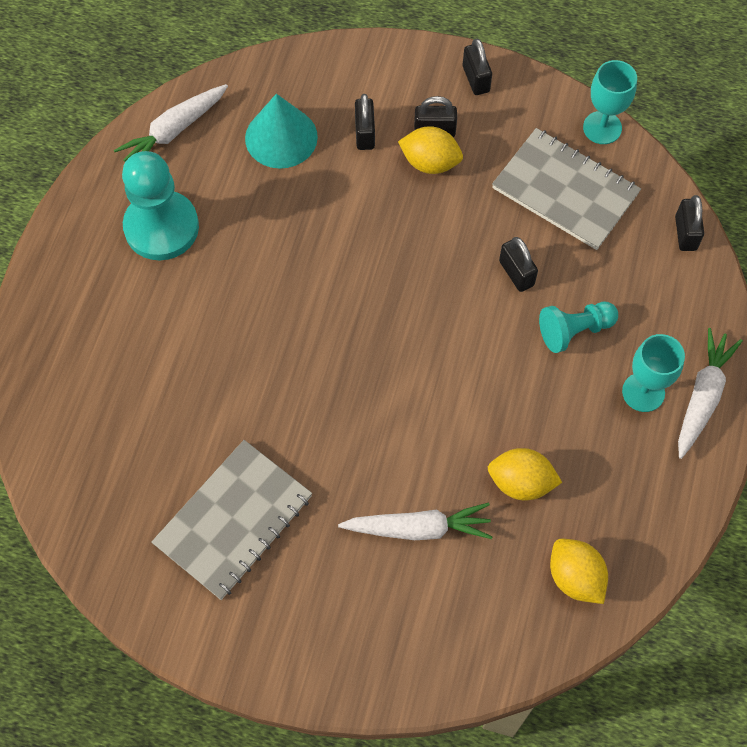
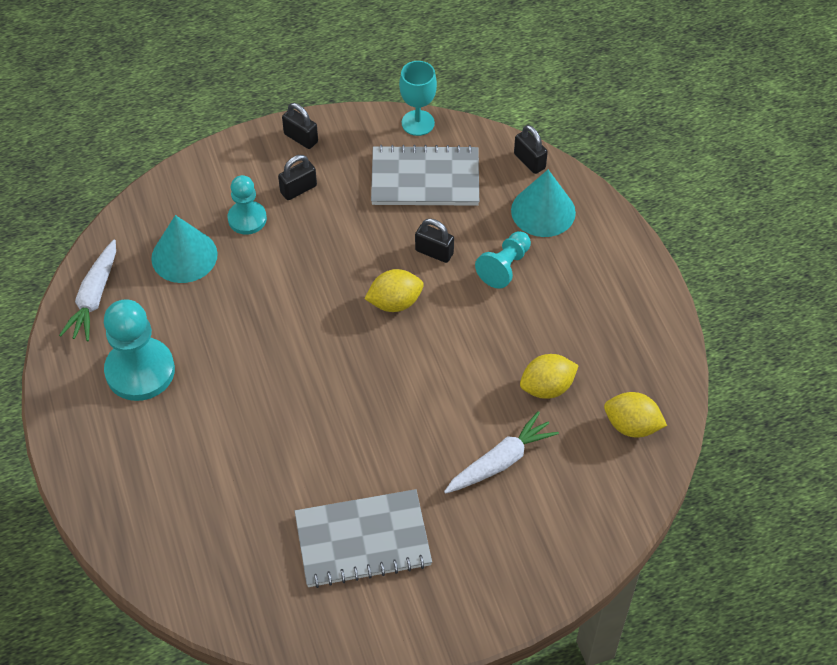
camera: 35 degrees left, 10 degrees down
(233, 520) = (363, 540): grey notebook -> grey notebook turned 75 degrees clockwise
(365, 133) = (247, 219): black padlock -> turquoise pawn
(430, 163) = (312, 212): yellow lemon -> yellow lemon (395, 302)
(643, 392) = (582, 279): turquoise goblet -> none
(658, 295) = (543, 211): none -> turquoise cone
(702, 396) = (623, 259): white carrot -> none

